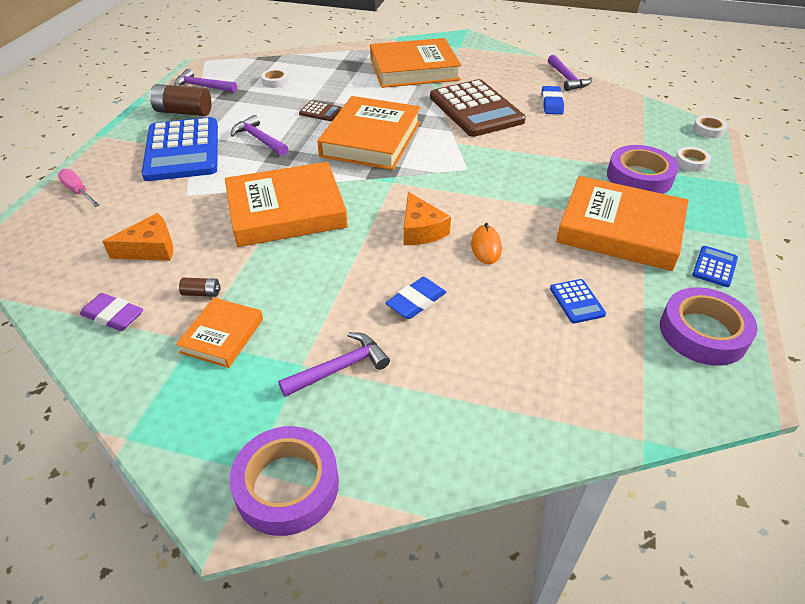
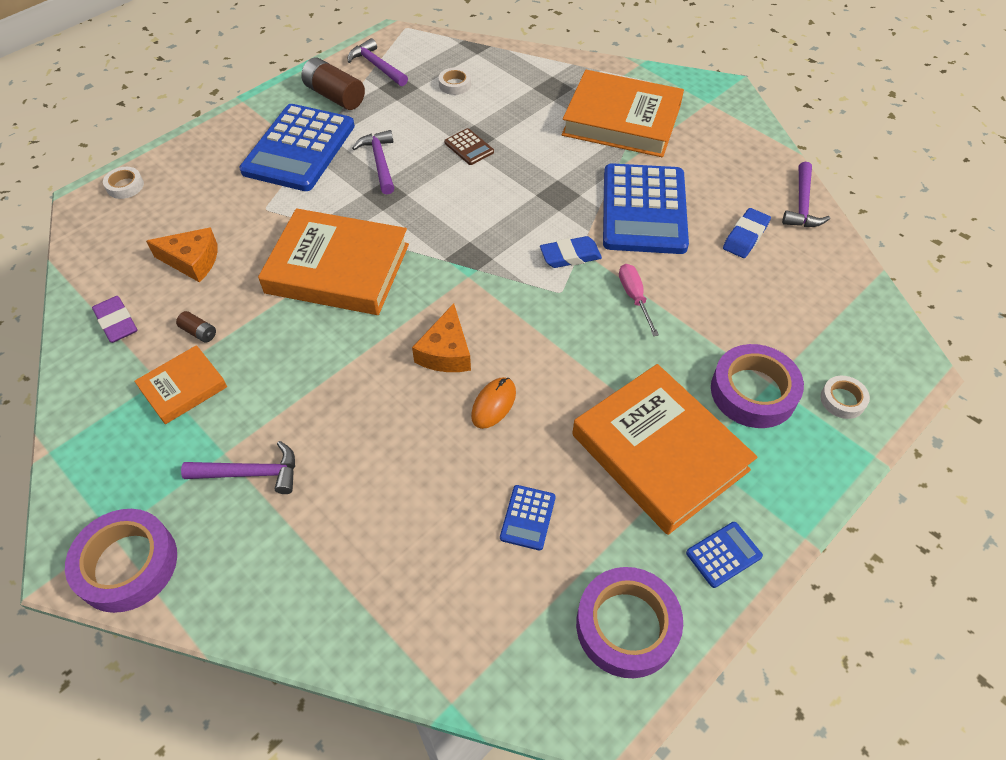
camera: 30 degrees right, 10 degrees up
(78, 191) = (179, 164): pink screwdriver -> pink screwdriver (634, 297)
(371, 139) = (491, 208): orange book -> none
(416, 301) = (372, 436): blue eraser -> blue eraser (570, 256)
(476, 109) = (644, 210): brown calculator -> blue calculator
(708, 130) = (918, 361): white tape -> white tape (125, 186)

